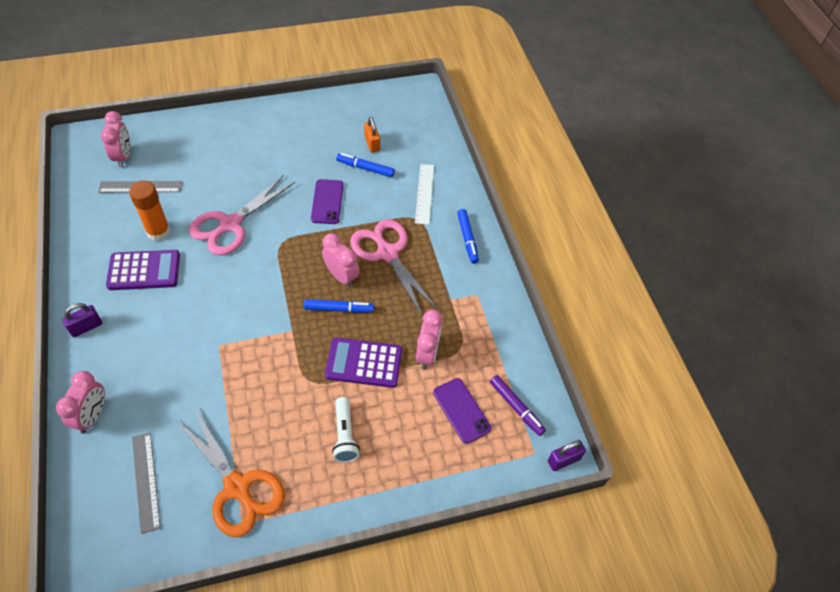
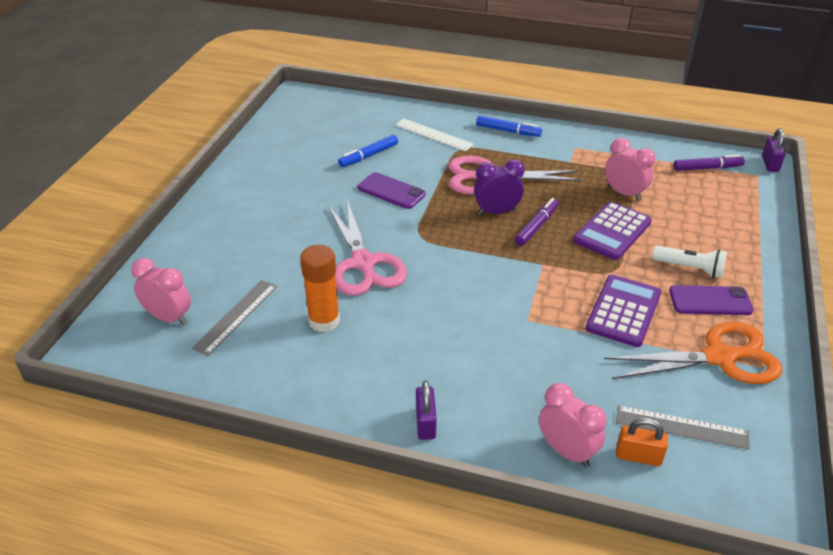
camera: 55 degrees left, 15 degrees down
(144, 271) = (375, 349): purple calculator -> purple calculator (623, 311)
(338, 309) = (536, 226): blue marker -> purple marker
(341, 276) = (496, 212): pink clock -> purple clock
(372, 144) = (340, 142): orange padlock -> orange padlock (638, 456)
(461, 410) = (696, 195): purple phone -> purple phone (710, 301)

